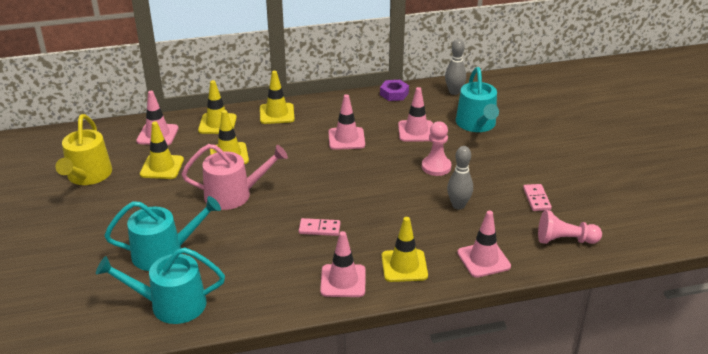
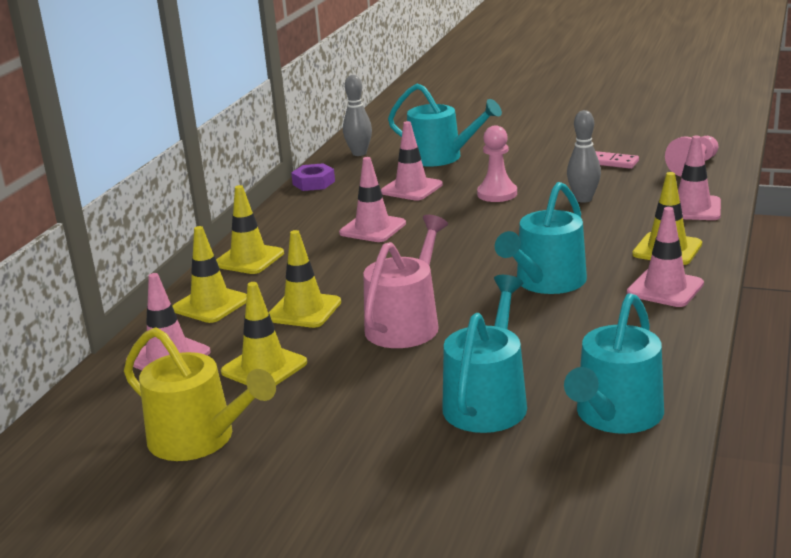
camera: 55 degrees left, 10 degrees down
(319, 229) = (546, 282): pink domino -> turquoise watering can

